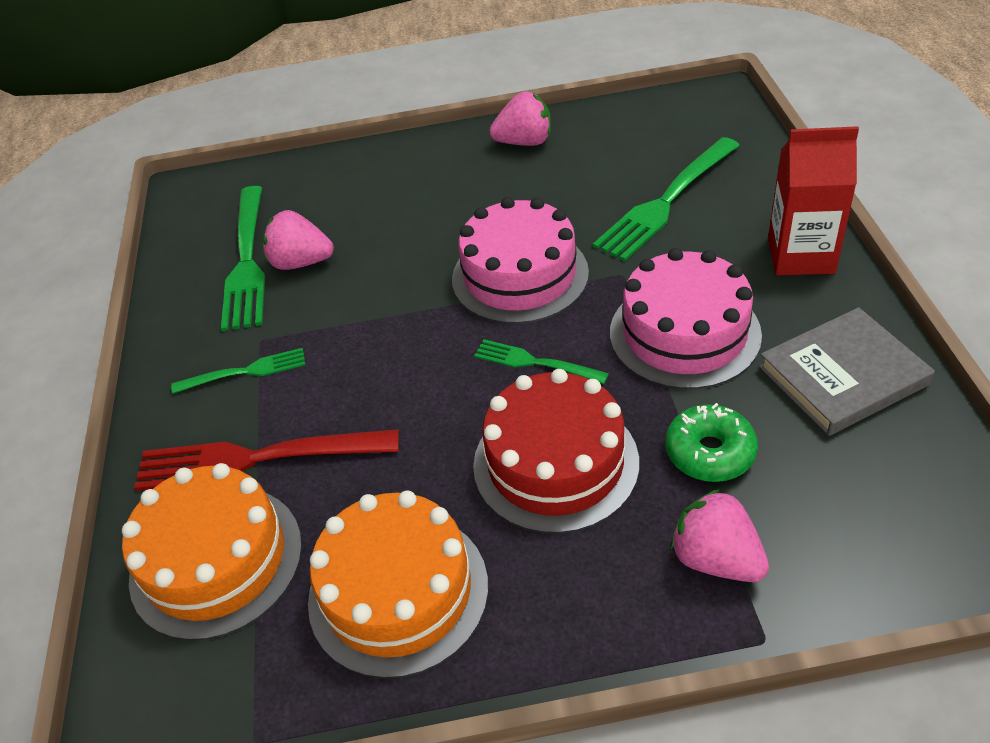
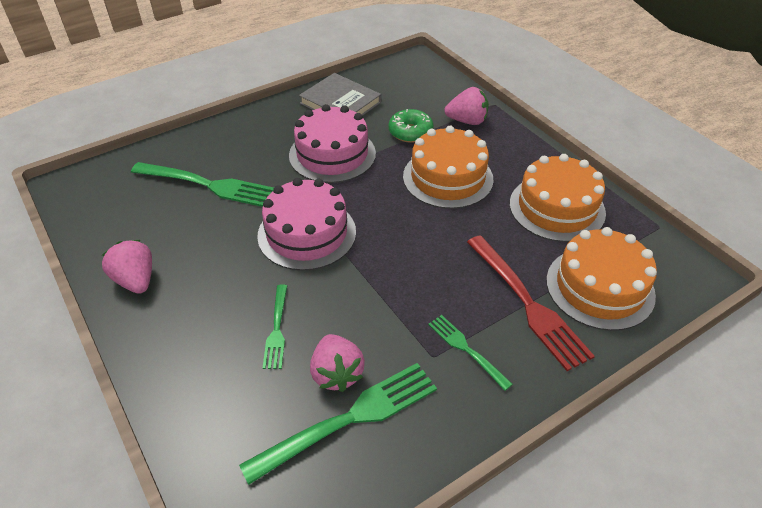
camera: 120 degrees left, 0 degrees up
(535, 362) = (382, 204): green fork -> green fork (277, 329)
(555, 463) = (448, 178): red cake -> orange cake
(716, 559) = (467, 121): pink strawberry -> pink strawberry turned 105 degrees counterclockwise
(801, 256) = (251, 126): red carton -> none

